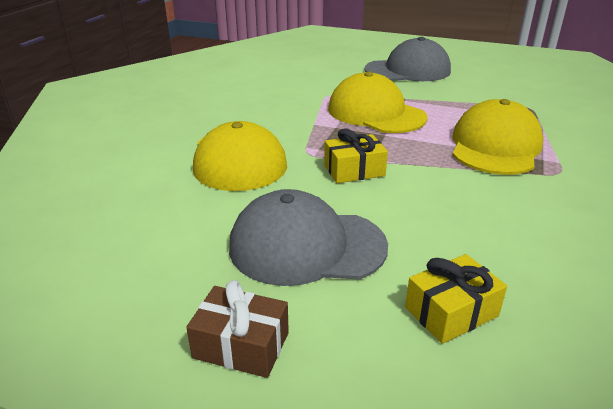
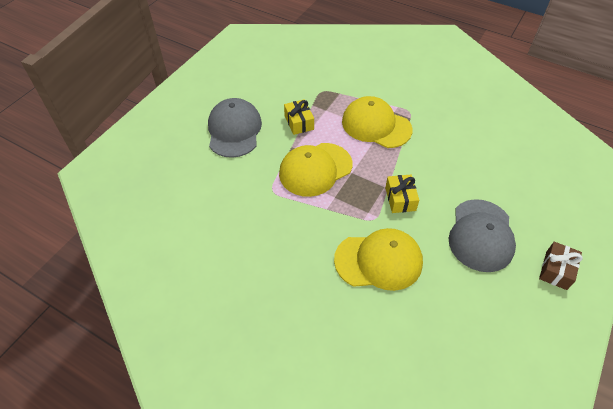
camera: 80 degrees left, 20 degrees up
(451, 312) = (526, 190): yellow gift -> yellow gift (299, 122)

